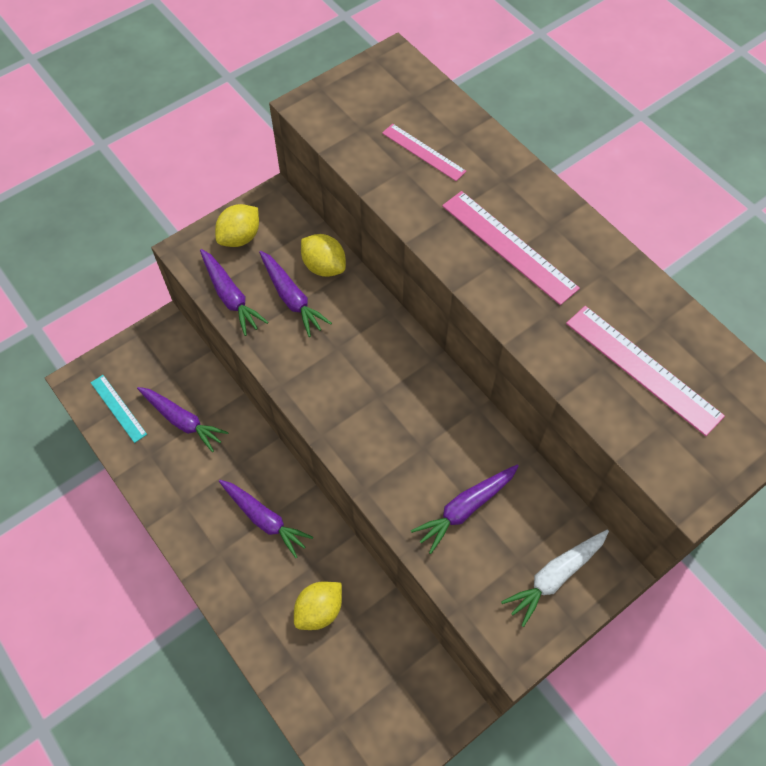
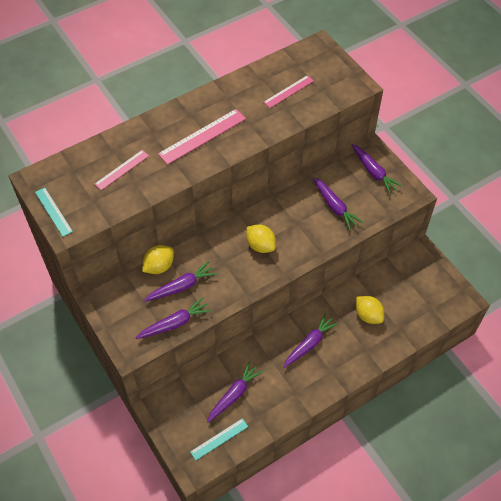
camera: 85 degrees left, 5 degrees down
(240, 237) = (125, 317): yellow lemon -> yellow lemon (260, 245)
(339, 88) = (53, 211): none -> turquoise ruler
(555, 577) = (374, 172): white carrot -> purple carrot
(643, 368) = (288, 91): pink ruler -> pink ruler, size x0.63

